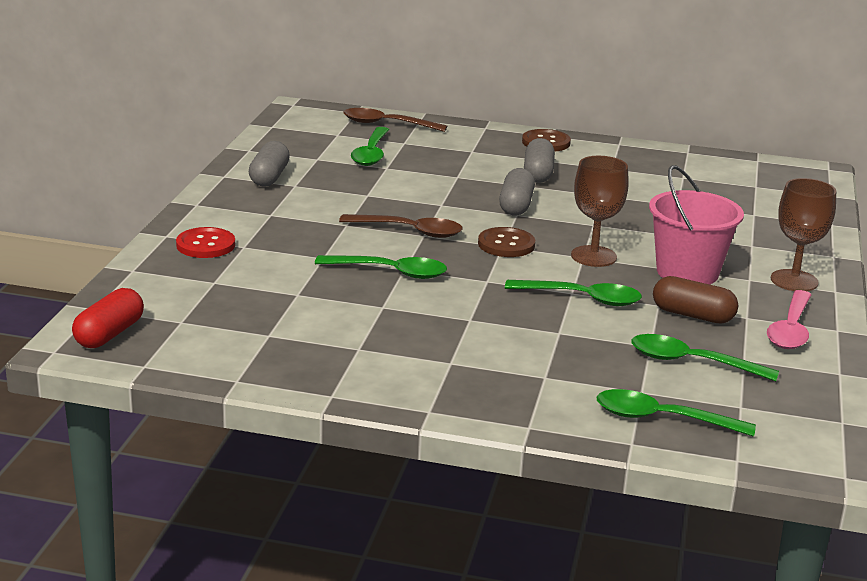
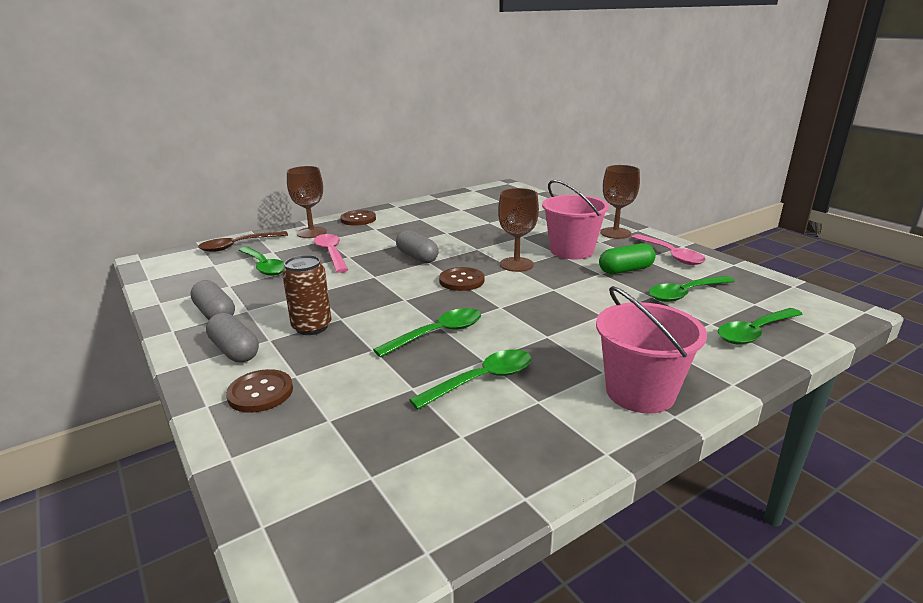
camera: 45 degrees left, 0 degrees up
(109, 334) = (329, 544): red capsule -> none
(205, 245) = (260, 393): red button -> brown button
(314, 220) = (312, 327): none -> brown can
(409, 231) = (391, 301): brown spoon -> none
(442, 387) = (640, 392): none -> pink bucket
(448, 167) = (331, 254): none -> pink spoon
(472, 138) = (311, 232): none -> brown goblet
(538, 173) = (390, 236): grey capsule -> grey capsule (234, 350)
(582, 298) = (565, 289): green spoon -> green spoon (481, 380)
(692, 315) = (625, 270): brown capsule -> green capsule

